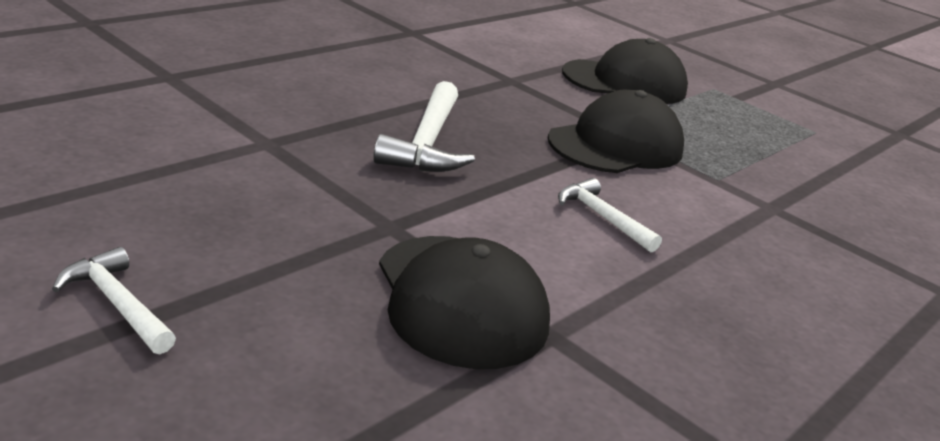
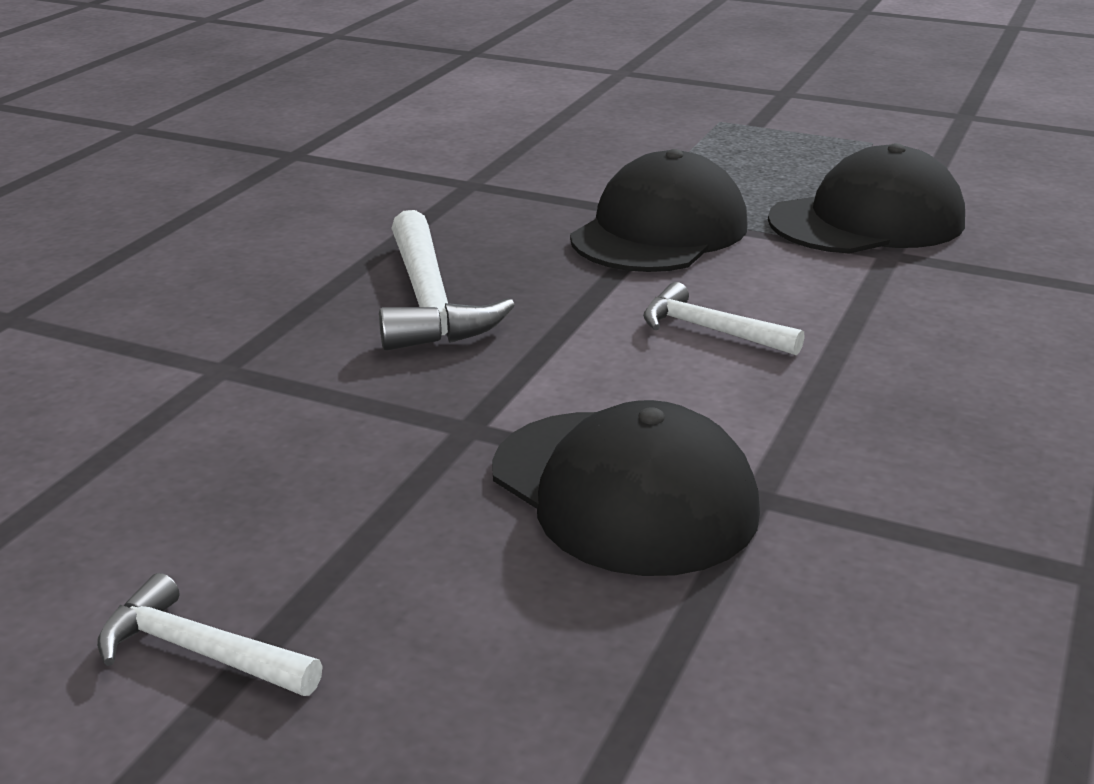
camera: 15 degrees left, 0 degrees up
(624, 82) = (610, 145): black cap -> black cap (867, 221)

